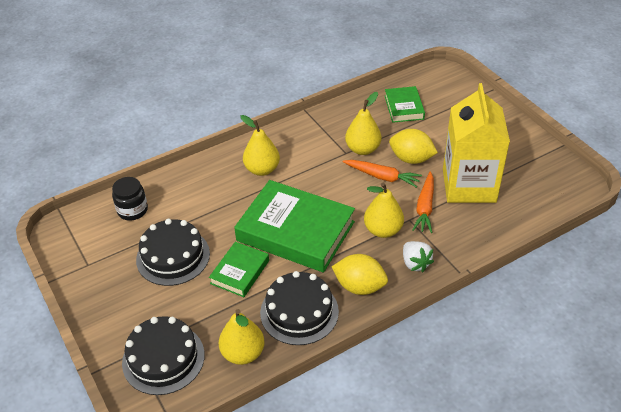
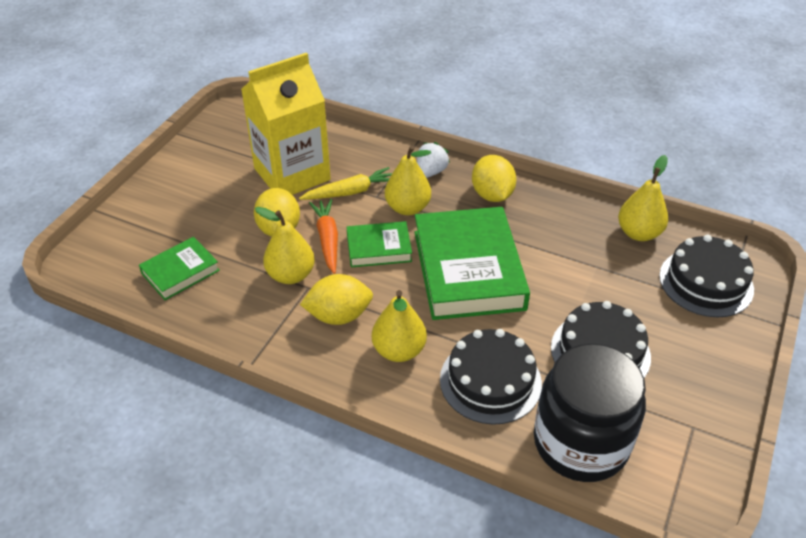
camera: 125 degrees left, 0 degrees up
(132, 210) = (580, 443): black jar -> black jar, size x2.00
(240, 272) = (561, 284): green book -> green book (379, 248)
(299, 312) = (559, 219): black cake -> black cake (490, 381)
(311, 156) = (339, 315): none -> yellow lemon
(425, 207) = (350, 192): orange carrot -> yellow carrot

